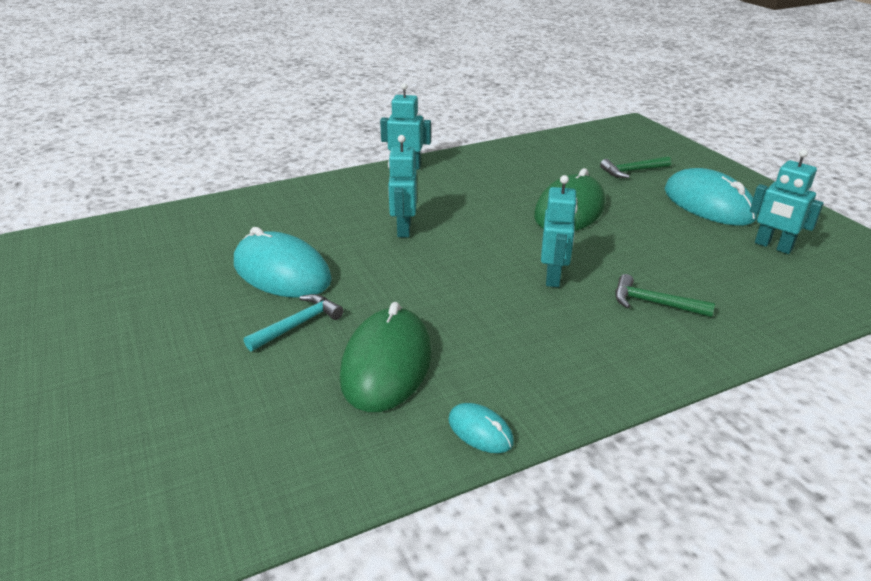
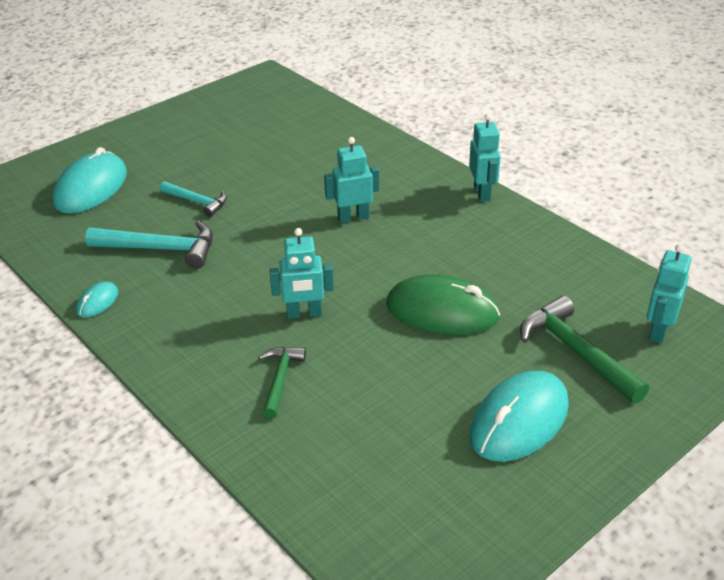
camera: 75 degrees right, 5 degrees up
(282, 272) = (262, 177): turquoise mouse -> turquoise mouse (91, 188)
(386, 364) = (160, 249): green mouse -> turquoise hammer
(632, 171) = (576, 352): green hammer -> green hammer, size x1.63
(773, 246) = (432, 474): turquoise robot -> turquoise robot (658, 331)

